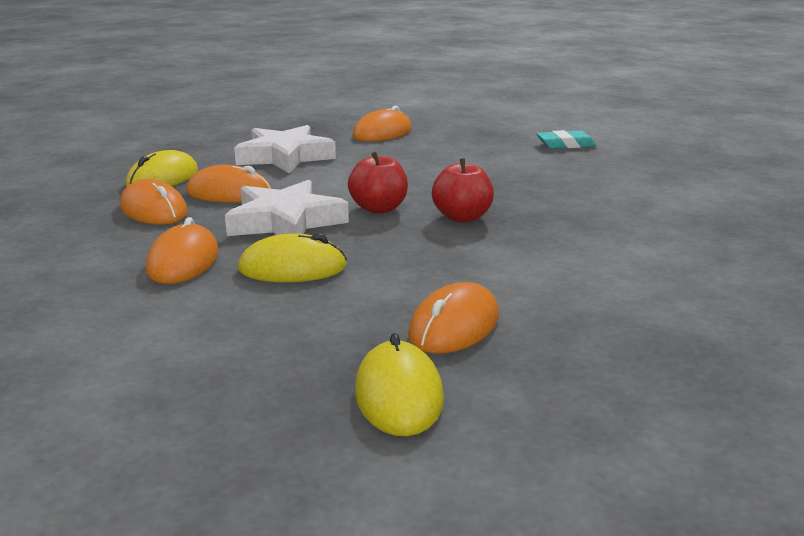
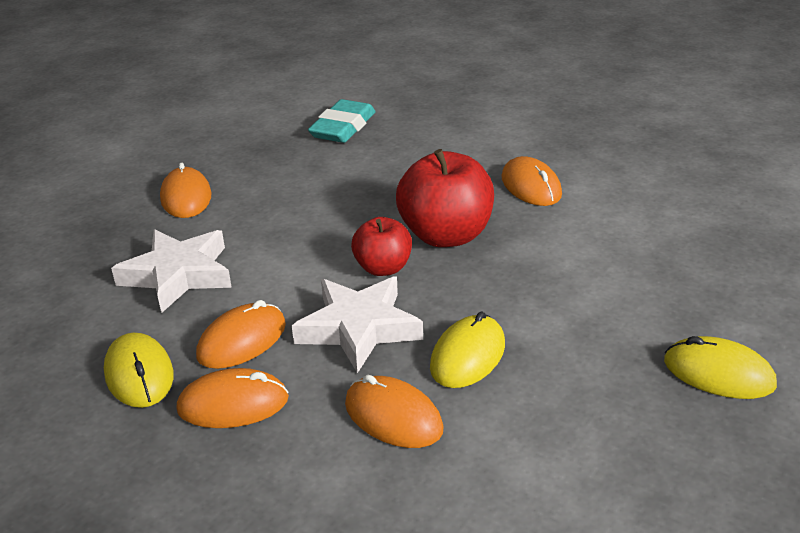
camera: 55 degrees left, 10 degrees up
(454, 326) = (635, 313): orange mouse -> orange mouse (531, 186)
(462, 217) = (446, 235): red apple -> red apple, size x1.68
(565, 144) = (343, 127): turquoise eraser -> turquoise eraser, size x1.50

